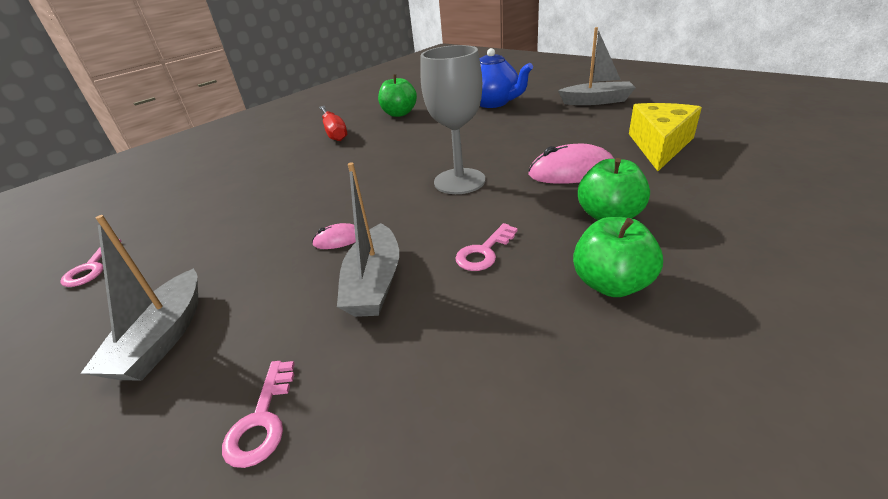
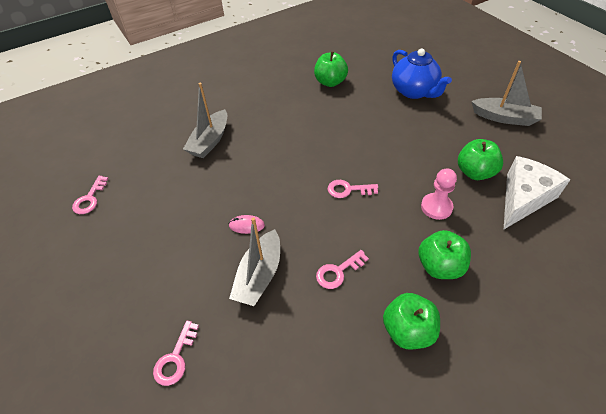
camera: 15 degrees right, 15 degrees up
(163, 338) = (129, 278): grey boat -> grey boat (210, 141)
(334, 132) = (272, 92): red screwdriver -> none
(459, 181) = (348, 190): grey goblet -> pink key
(571, 172) = (436, 207): pink mouse -> pink pawn
(594, 139) = (474, 172): none -> green apple
(659, 145) = (523, 198): yellow cheese -> white cheese

